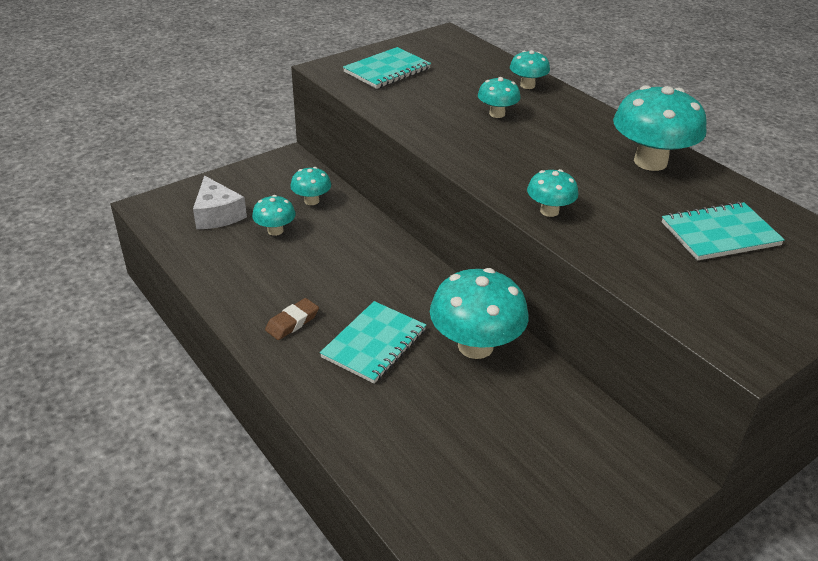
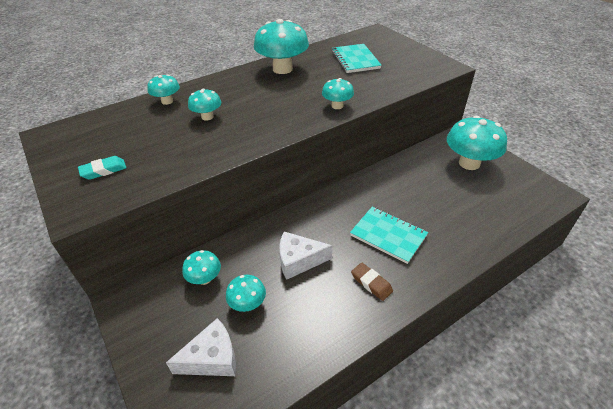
camera: 85 degrees left, 5 degrees up
(332, 264) = (299, 260): none -> white cheese
(387, 70) = (104, 170): turquoise notebook -> turquoise eraser
(475, 346) = (383, 189): turquoise mushroom -> turquoise mushroom (469, 163)

